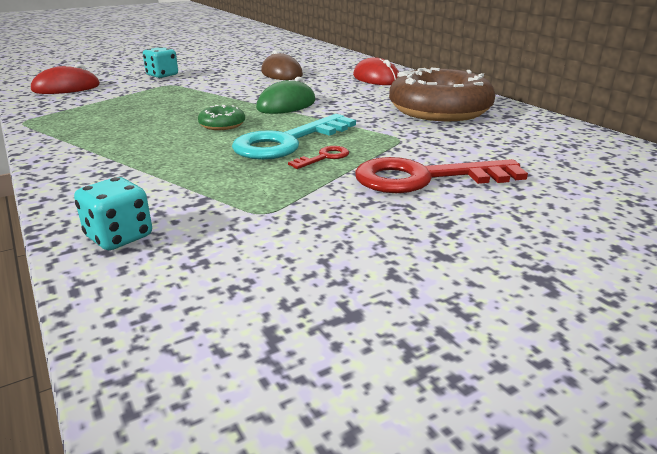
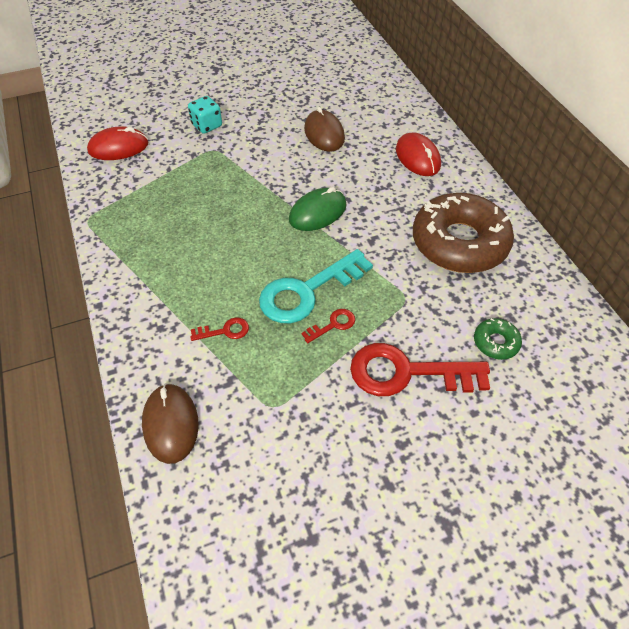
camera: 10 degrees right, 25 degrees up
(119, 237) = (171, 424): turquoise dice -> brown mouse
(192, 170) = (225, 331): none -> red key
(222, 125) = (255, 249): green donut -> green donut (496, 342)

